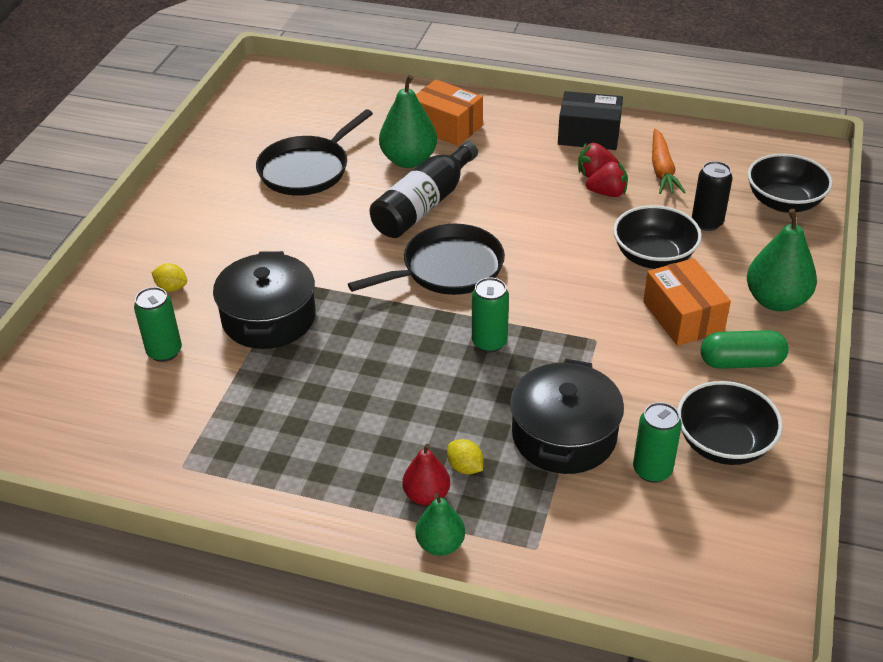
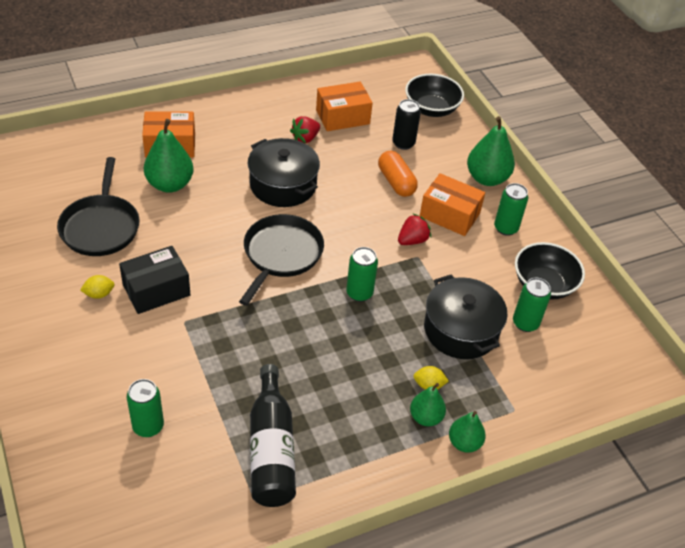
camera: 45 degrees left, 5 degrees up
(172, 288) = (97, 374): yellow lemon -> yellow lemon (99, 294)
(268, 318) = (197, 357): black pot -> black pot (283, 185)
(424, 205) = (217, 215): black bottle -> black bottle (271, 449)
(426, 495) = (425, 417): red pear -> green pear
(589, 135) = (273, 110): black box -> black box (156, 290)
(607, 193) = (326, 149): red strawberry -> red strawberry (412, 240)
(653, 257) = (396, 182): black bowl -> orange capsule
(662, 169) = (342, 117): orange carrot -> orange box
(741, 362) = (505, 228): green capsule -> green can

